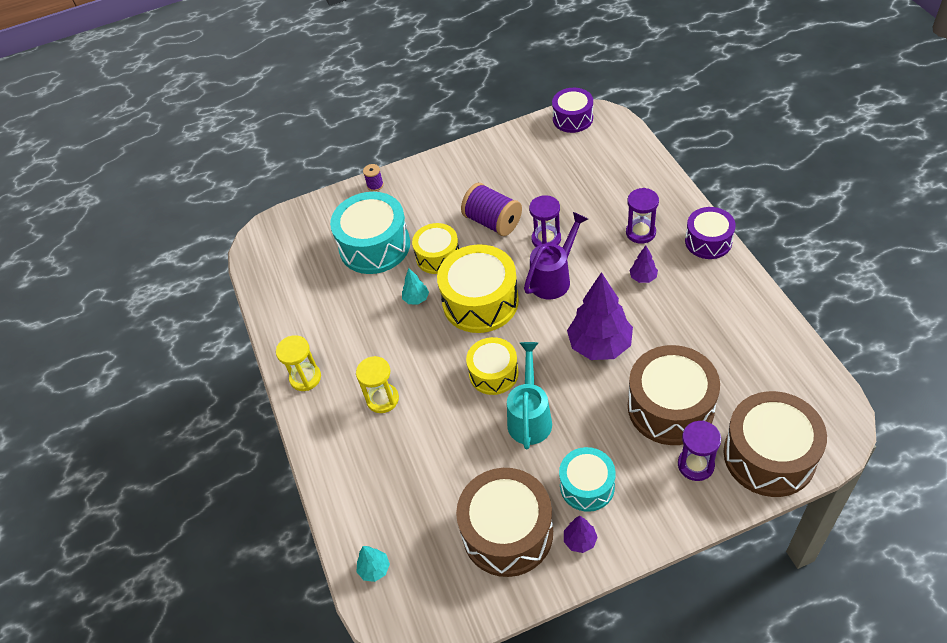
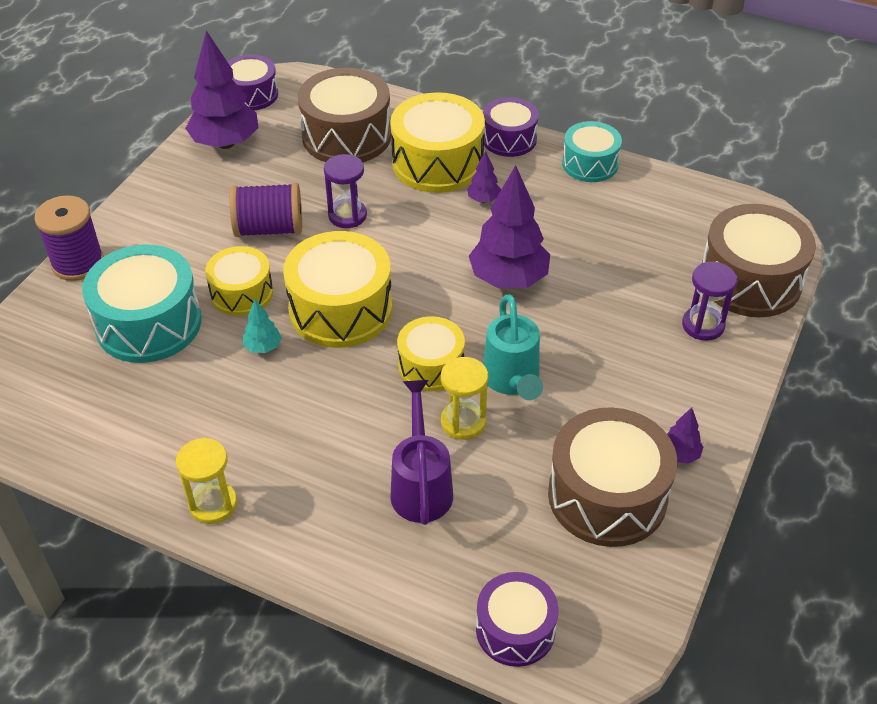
camera: 50 degrees left, 5 degrees down
(374, 569) = (515, 630): turquoise tree -> purple drum
(375, 185) = (78, 263): purple spool -> purple spool, size x2.11
(382, 399) = (335, 465): yellow hourglass -> yellow hourglass (463, 422)
(524, 147) = (225, 143): none -> purple tree
(530, 417) = (512, 381): turquoise watering can -> turquoise watering can turned 150 degrees counterclockwise
(554, 278) = (396, 245): purple watering can -> purple watering can (421, 485)
(587, 486) = (633, 404): turquoise drum -> turquoise drum (590, 164)
(640, 232) = (437, 162): purple hourglass -> yellow drum
(670, 407) = (630, 292): brown drum -> brown drum (346, 136)

